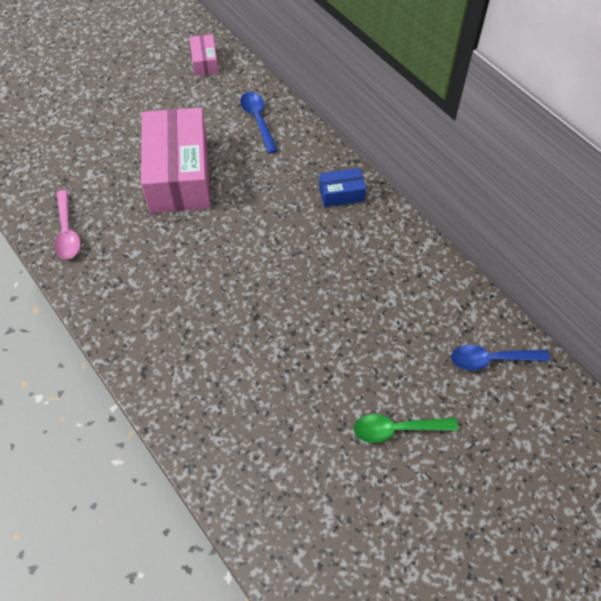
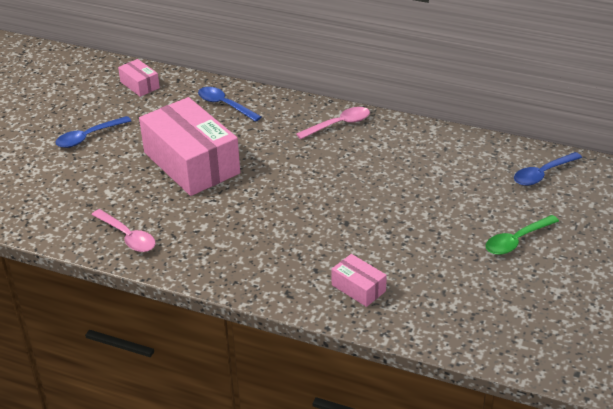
camera: 30 degrees left, 20 degrees down
(119, 103) = (88, 137): none -> blue spoon
(207, 400) = (358, 288): none -> pink box
(341, 194) = (339, 124): blue box -> pink spoon

